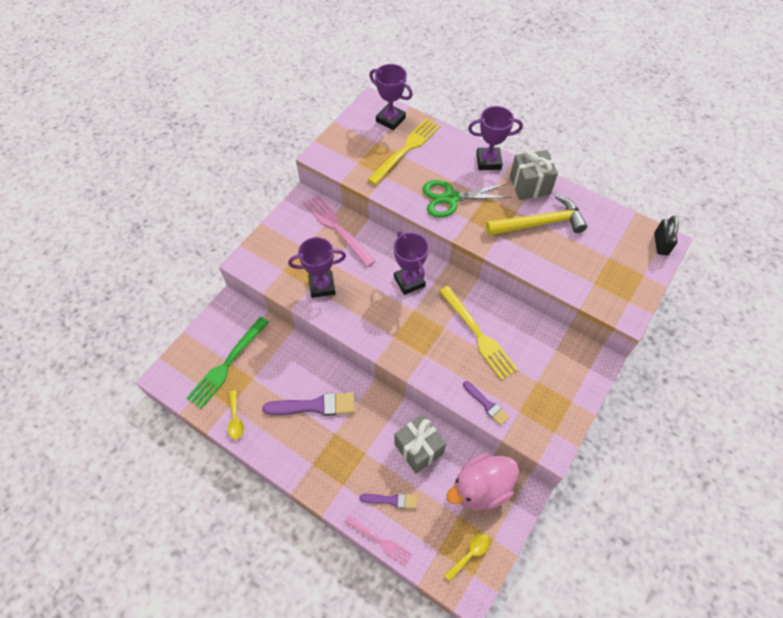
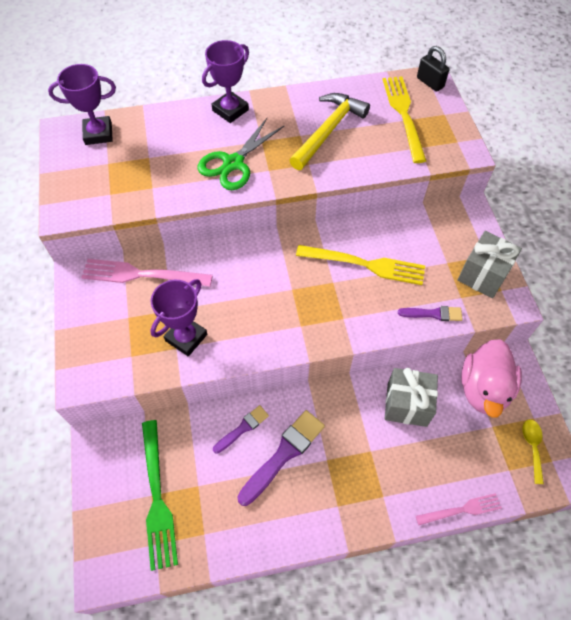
camera: 45 degrees left, 0 degrees up
(235, 419) = (223, 539): yellow spoon -> none
(391, 500) = (433, 467): purple brush -> purple brush (242, 428)
(406, 149) = (144, 149): yellow fork -> yellow fork (403, 114)
(409, 281) = (261, 268): purple trophy -> none
(529, 185) = (286, 106): grey gift -> grey gift (483, 275)

